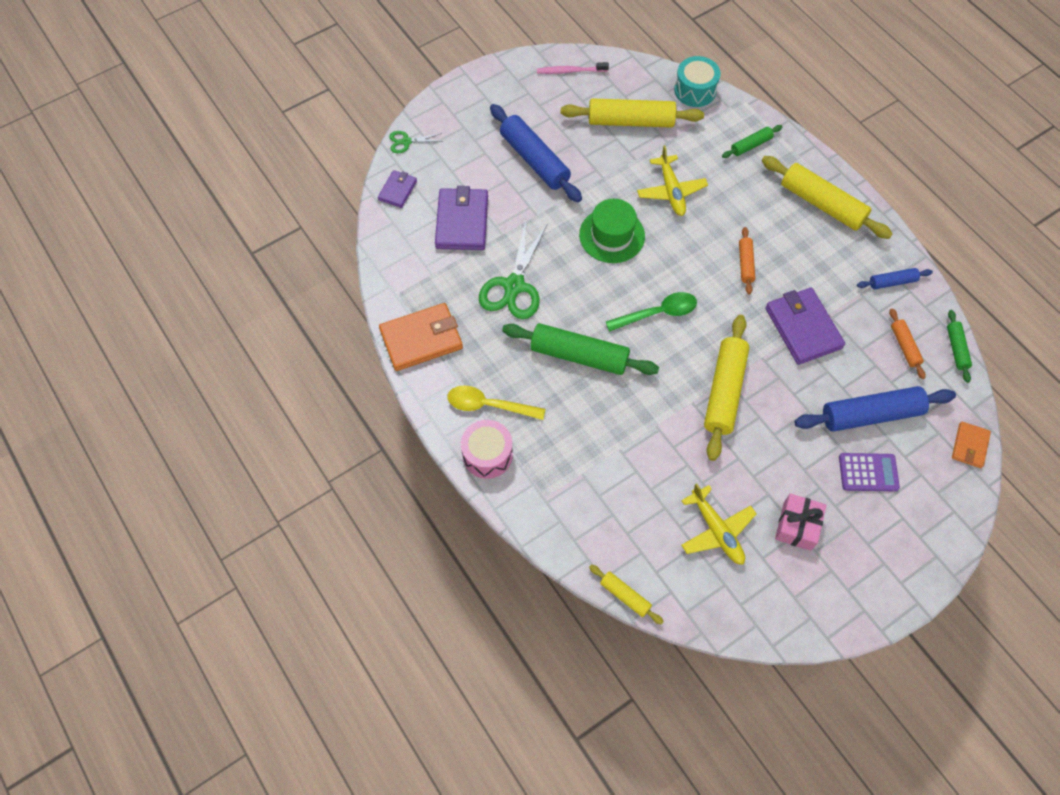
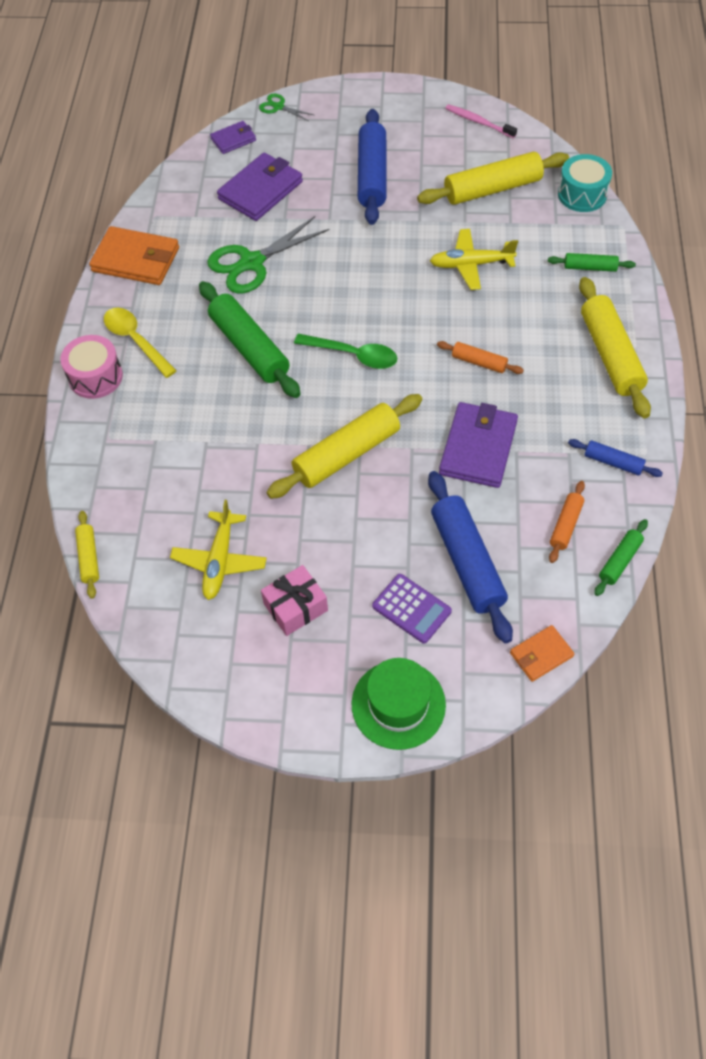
camera: 40 degrees right, 5 degrees down
(612, 235) = (378, 270): green hat -> green hat (398, 704)
(630, 121) = (492, 189): yellow rolling pin -> yellow rolling pin turned 60 degrees counterclockwise
(671, 191) = (470, 265): yellow plane -> yellow plane turned 60 degrees clockwise
(745, 264) = (479, 362): orange rolling pin -> orange rolling pin turned 75 degrees clockwise
(870, 415) = (467, 562): blue rolling pin -> blue rolling pin turned 45 degrees clockwise

